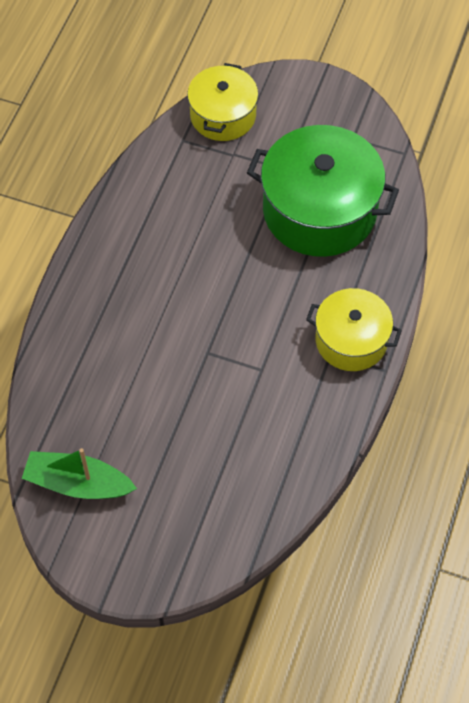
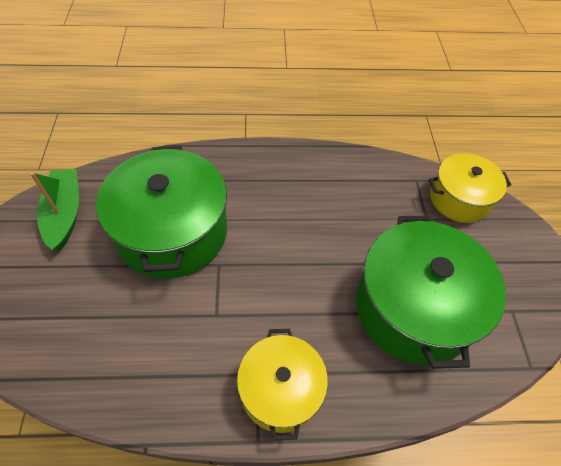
camera: 65 degrees right, 5 degrees down
(149, 383) = (172, 232): none -> green pot

